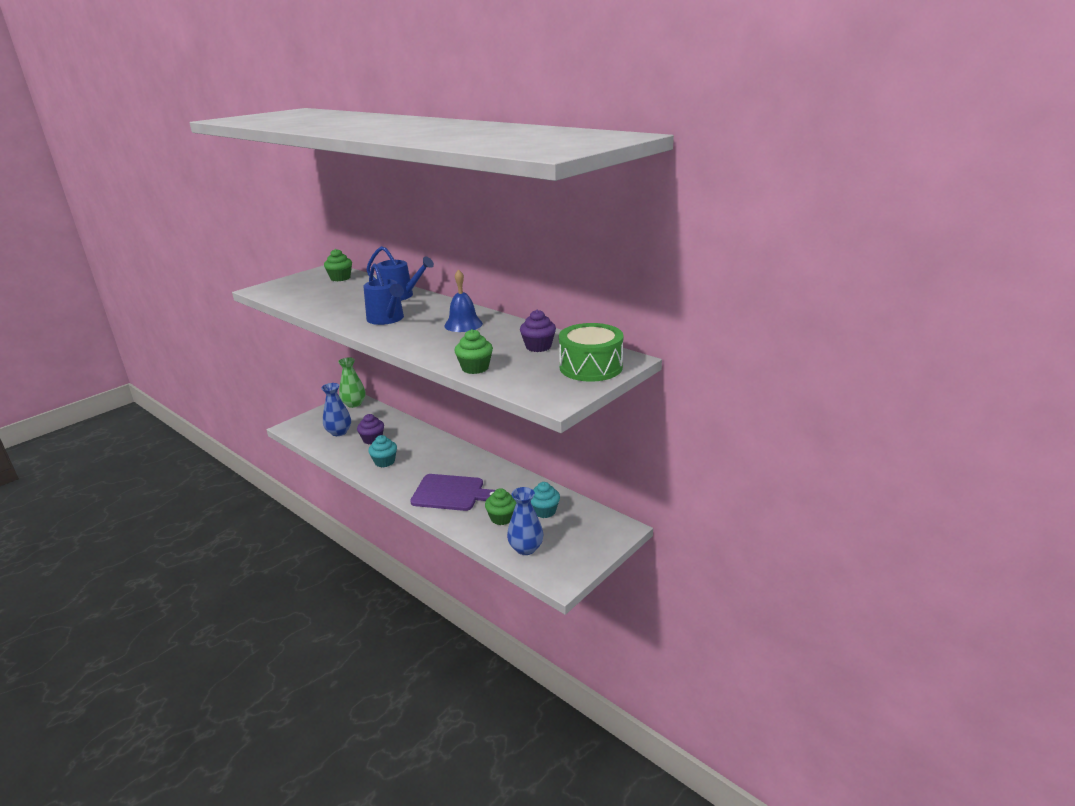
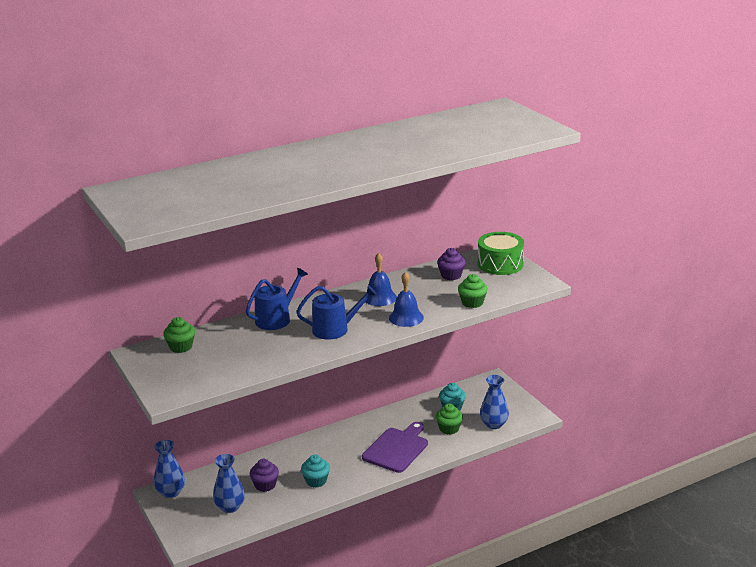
camera: 70 degrees left, 0 degrees up
(354, 404) = (171, 492): green vase -> blue vase
(423, 343) = (406, 317): none -> blue bell

